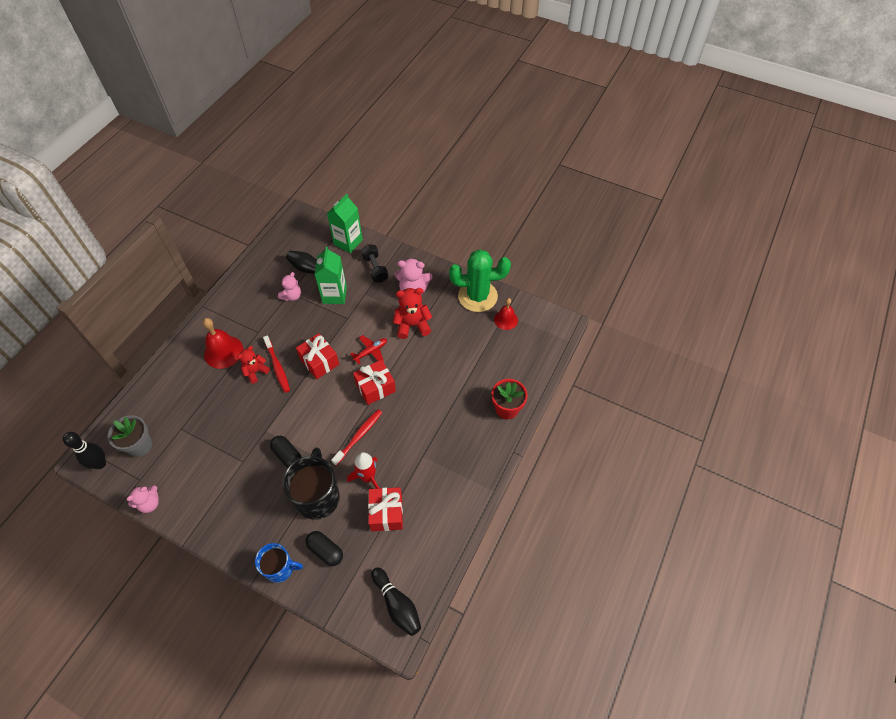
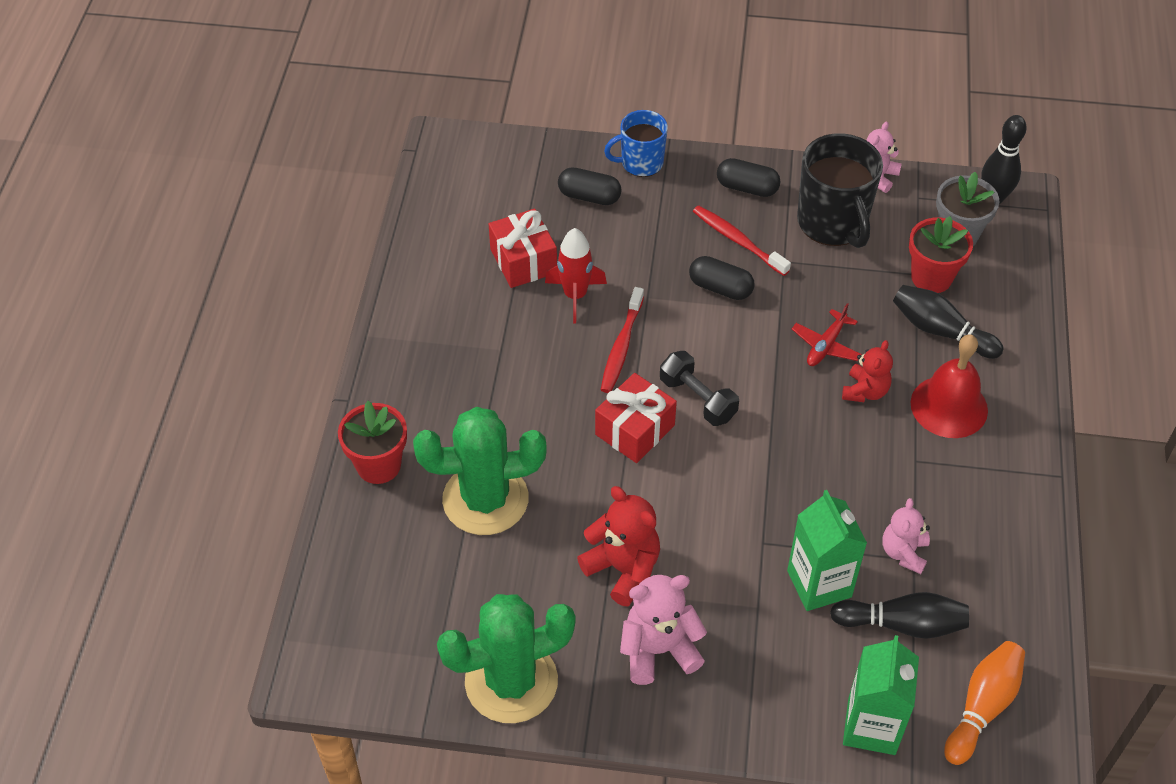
camera: 160 degrees right, 5 degrees down
(175, 423) = (931, 277): none -> red flower pot
(229, 523) = (747, 188): none -> black capsule
(277, 367) = (832, 410): red toothbrush -> red toothbrush (738, 240)
(304, 236) = (982, 707): none -> orange bowling pin
(318, 497) = (638, 251): black mug -> black mug (833, 223)
(319, 361) = (763, 443): red gift -> none
(371, 351) = (678, 490): red plane -> red plane (826, 345)
(375, 269) = (769, 675): black dumbbell -> black dumbbell (697, 399)
(397, 605) = (460, 171): black bowling pin -> black bowling pin (940, 331)
(412, 325) = (623, 569): red teddy bear -> red teddy bear turned 105 degrees counterclockwise
(461, 375) = (485, 499): none -> green cactus
(505, 319) = (431, 644): red bell -> none

